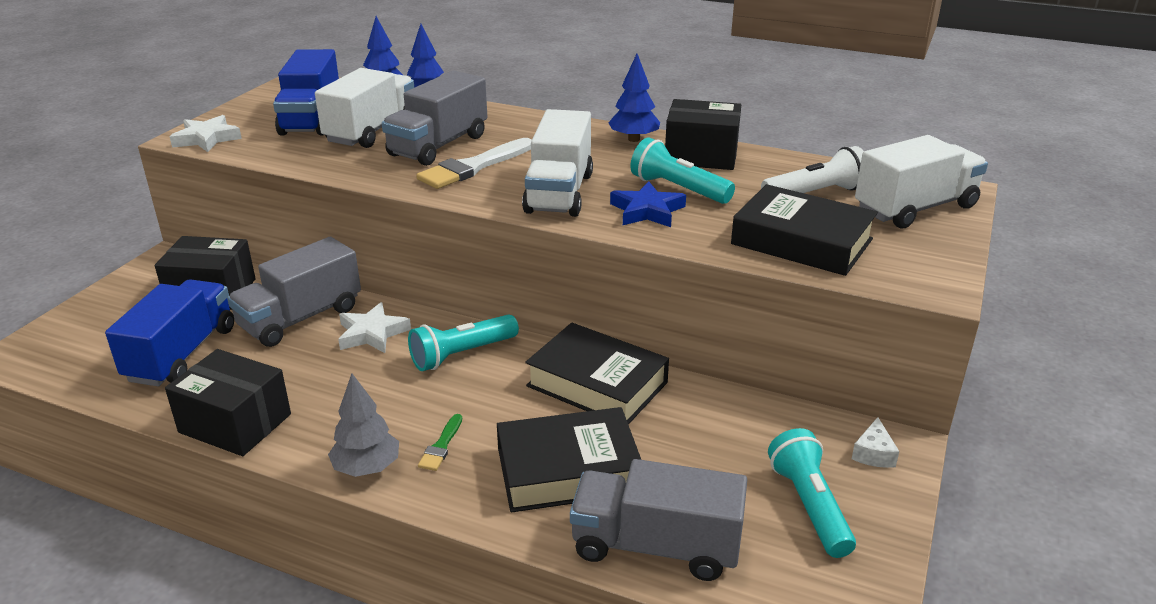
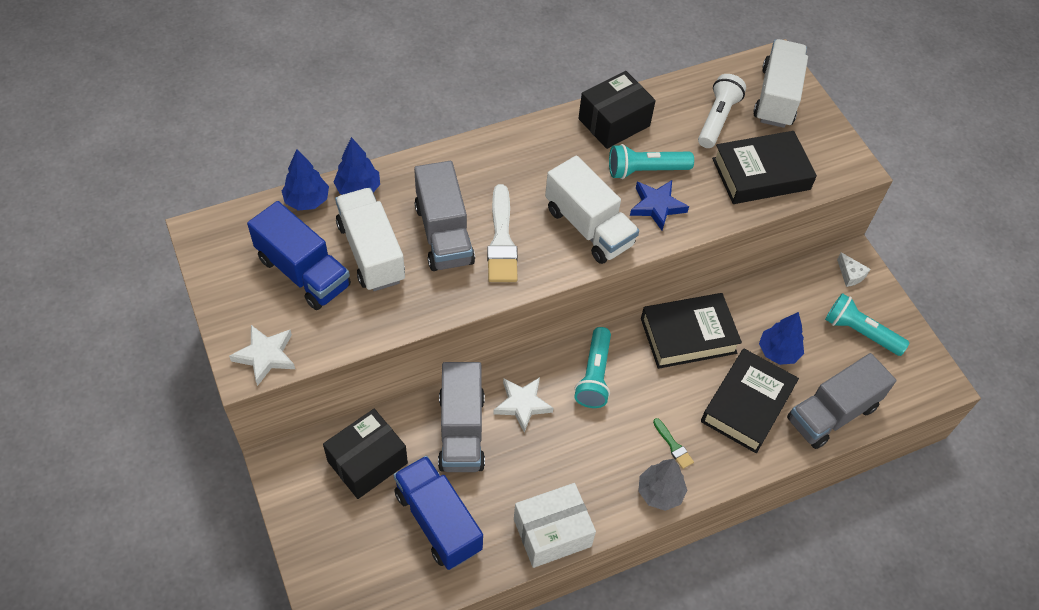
camera: 50 degrees left, 25 degrees up
(235, 423) = (552, 532): black box -> white box
(634, 139) = (553, 132): blue tree -> blue tree (778, 352)

